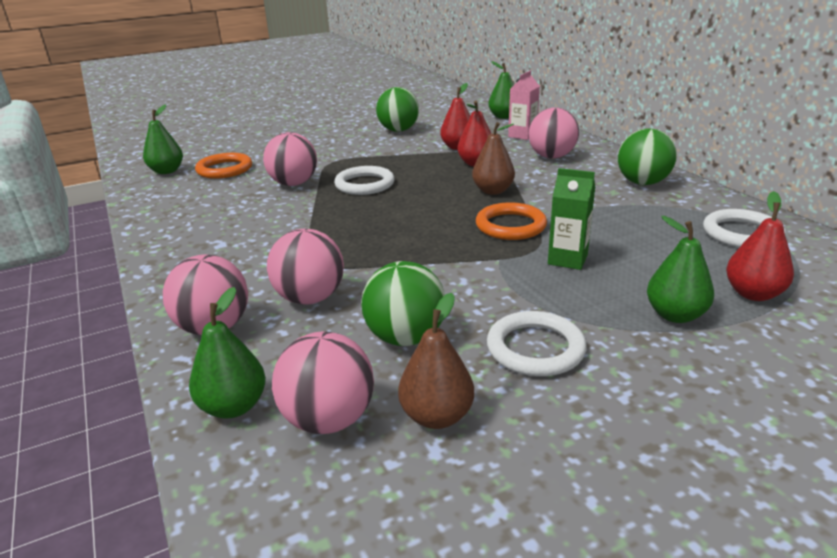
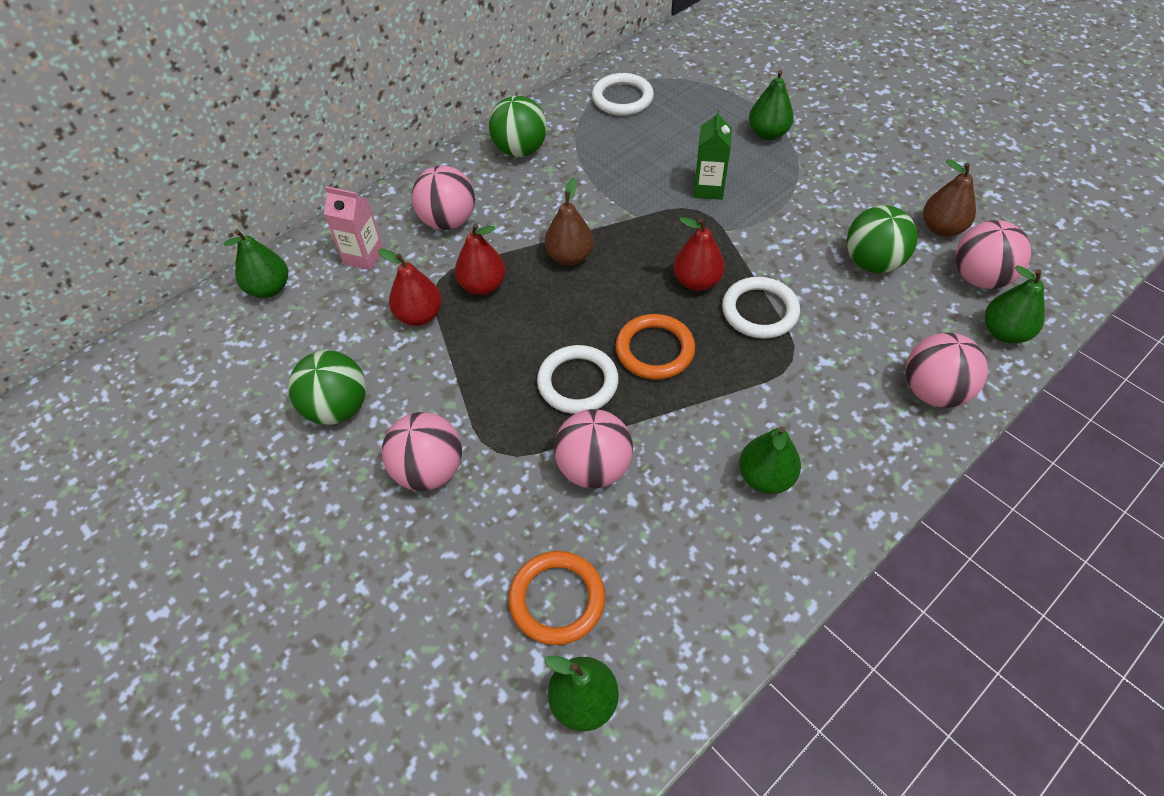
camera: 105 degrees left, 25 degrees up
(225, 233) = (765, 477): none -> green pear
(310, 298) = (853, 340): pink ball -> pink ball (429, 470)
(510, 226) = (655, 231): orange ring -> orange ring (654, 350)
(535, 348) = (845, 194): white ring -> white ring (759, 311)
(753, 294) = (721, 100): red pear -> red pear (697, 281)

